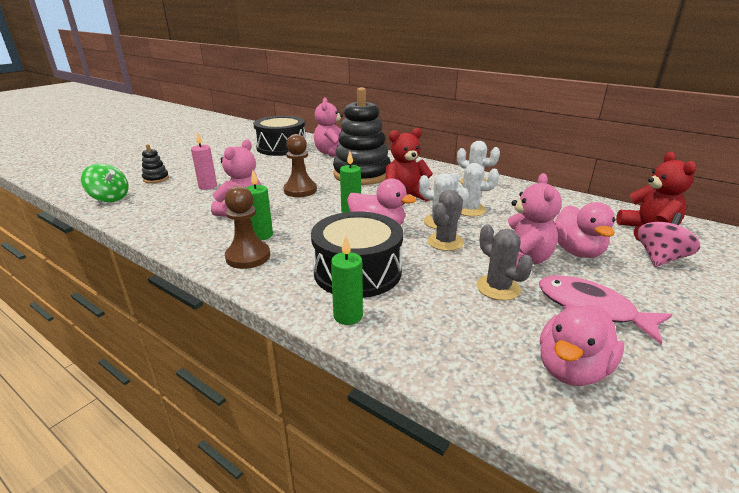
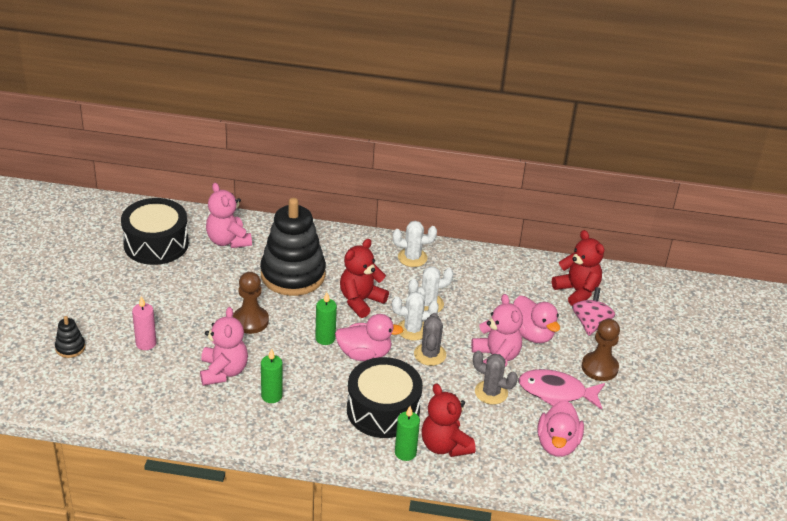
camera: 30 degrees left, 10 degrees up
(110, 198) = (60, 394): green spinning top -> none
(248, 256) = (283, 424): brown pawn -> brown pawn (599, 367)
(403, 323) = (444, 445): none -> red teddy bear

